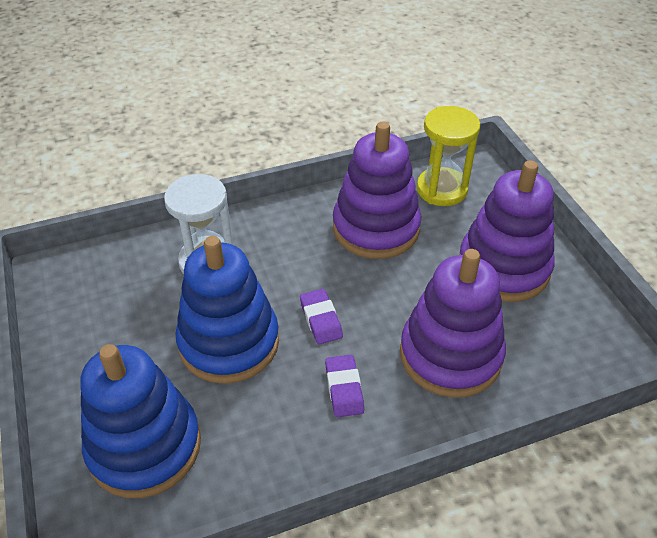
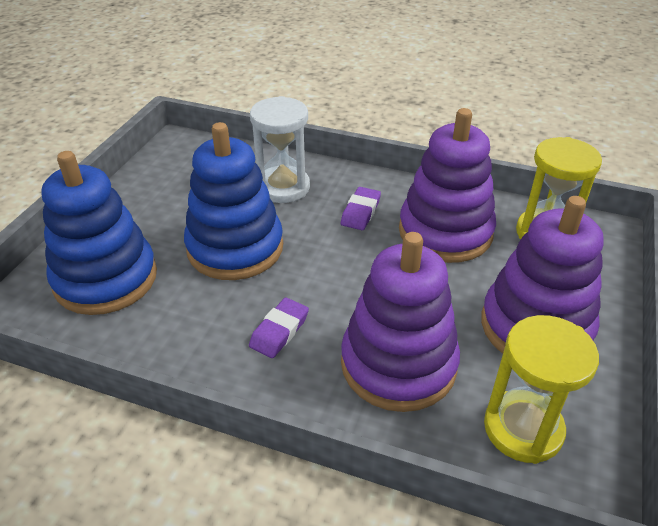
camera: 40 degrees right, 5 degrees down
(321, 319) = (320, 272): purple eraser -> purple eraser (360, 212)
(563, 346) = (523, 428): none -> yellow hourglass

